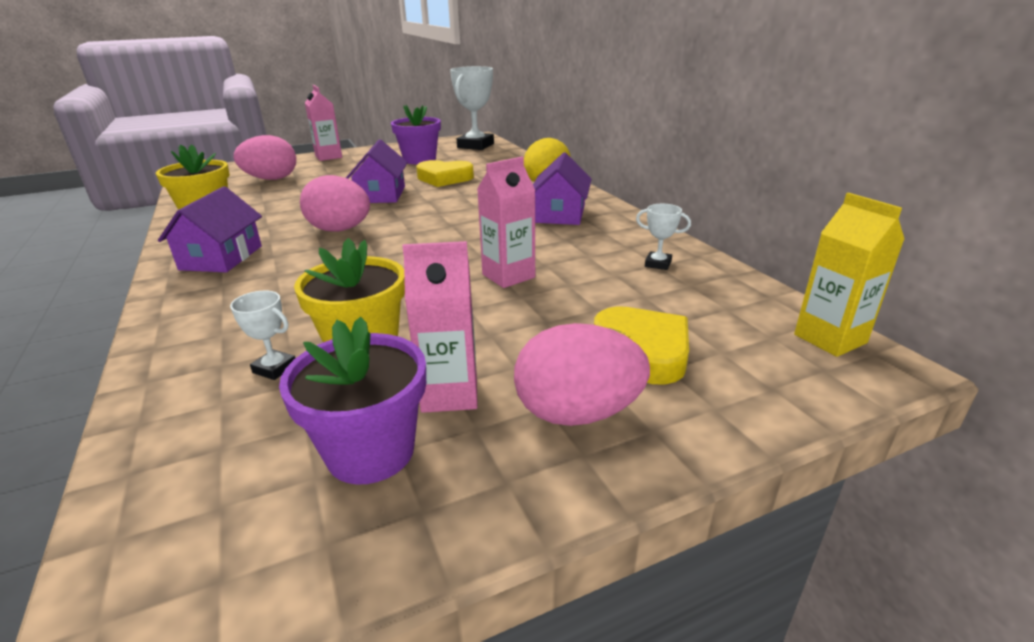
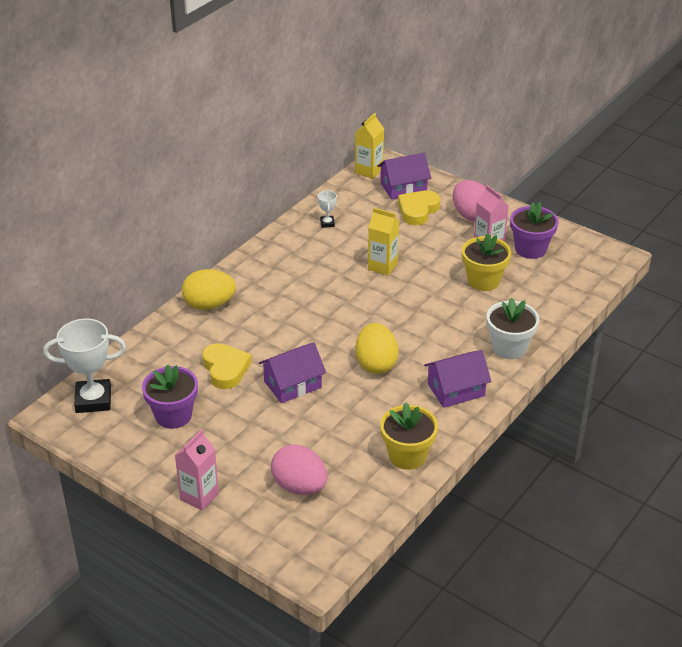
camera: 120 degrees left, 10 degrees up
(203, 314) = (509, 347): none -> white flower pot
(274, 368) = (518, 296): white trophy -> none
(340, 230) = (376, 364): pink egg -> yellow egg
(508, 276) = (382, 266): pink carton -> yellow carton
(560, 214) = (273, 278): purple house -> purple house (403, 188)

